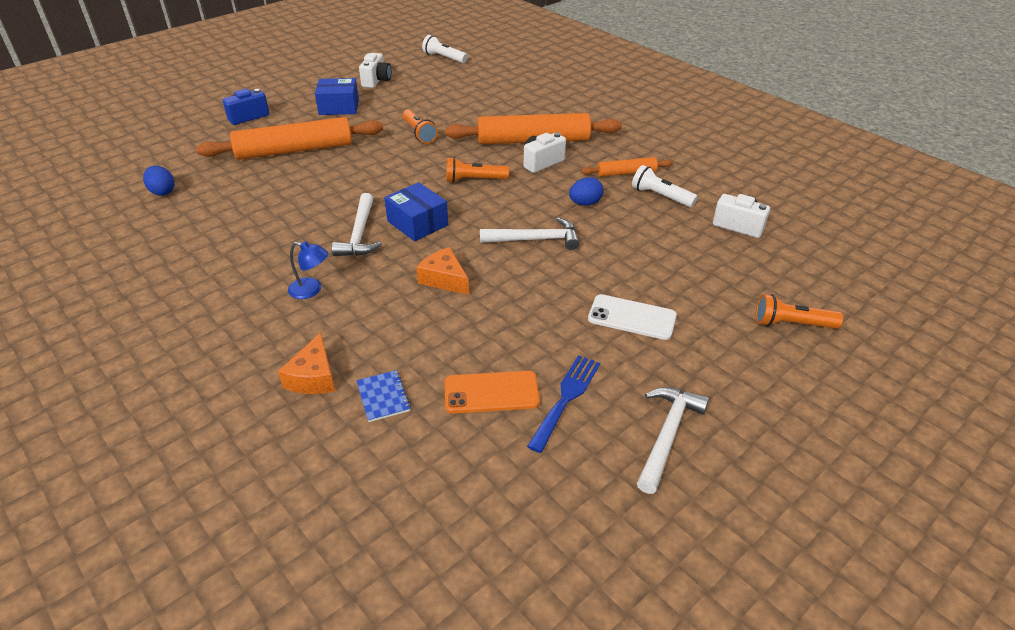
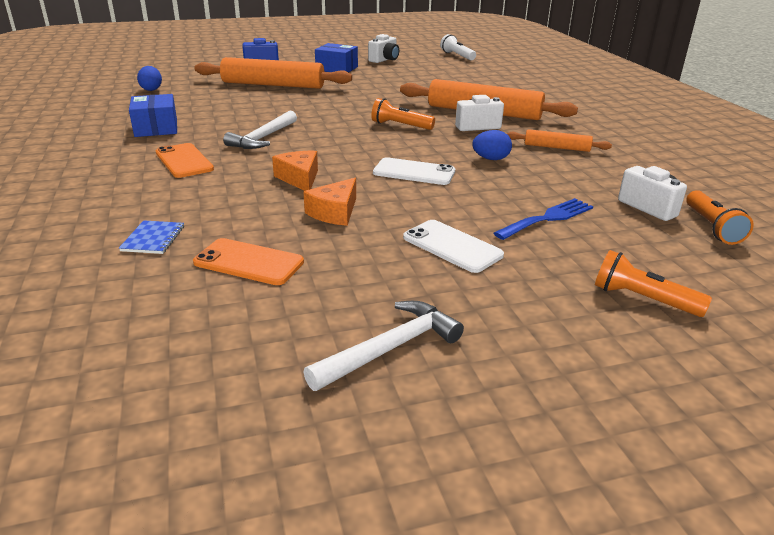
camera: 25 degrees right, 10 degrees down
(311, 290) = (184, 161): blue lamp -> orange phone
(313, 377) = (116, 211): orange cheese -> orange cheese (335, 212)
(417, 223) = (319, 141): blue box -> blue box (156, 128)
(419, 133) = (384, 92): orange flashlight -> orange flashlight (711, 227)
(535, 240) = (414, 172): white hammer -> white phone
(566, 398) = (315, 286): blue fork -> blue fork (548, 218)
(660, 196) = (578, 169): white flashlight -> none

